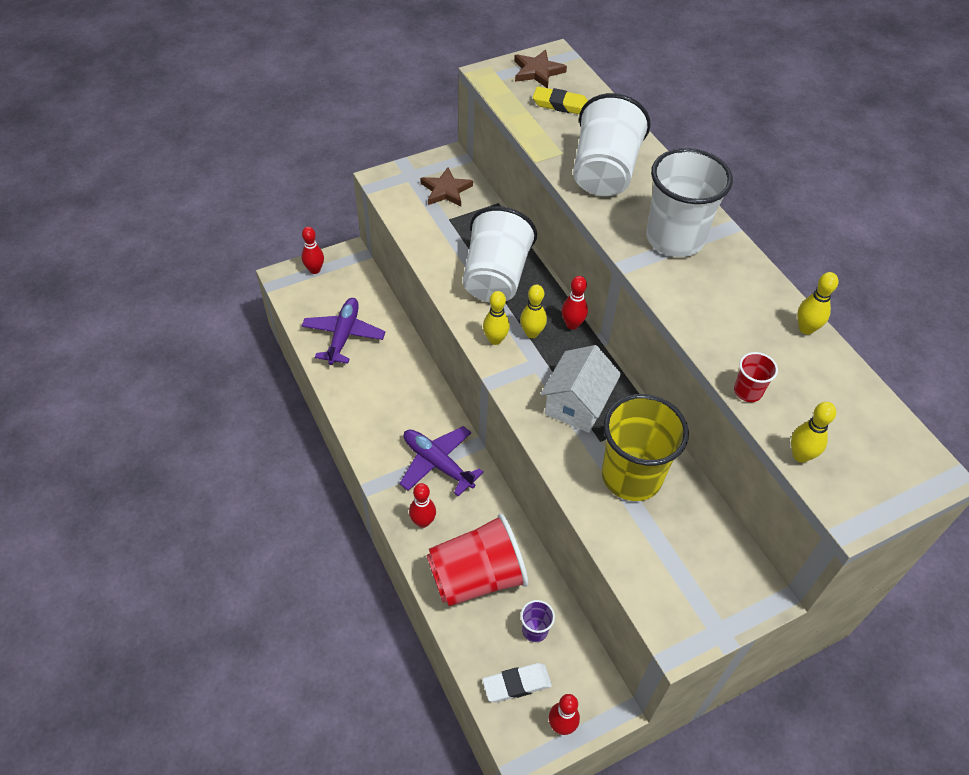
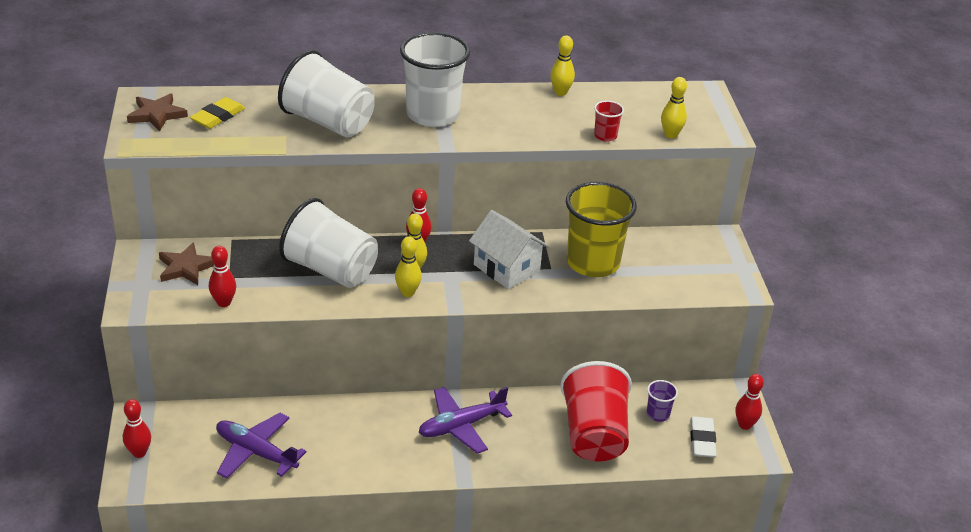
camera: 70 degrees left, 15 degrees down
(423, 522) = (521, 454): red bowling pin -> red bowling pin (224, 302)

